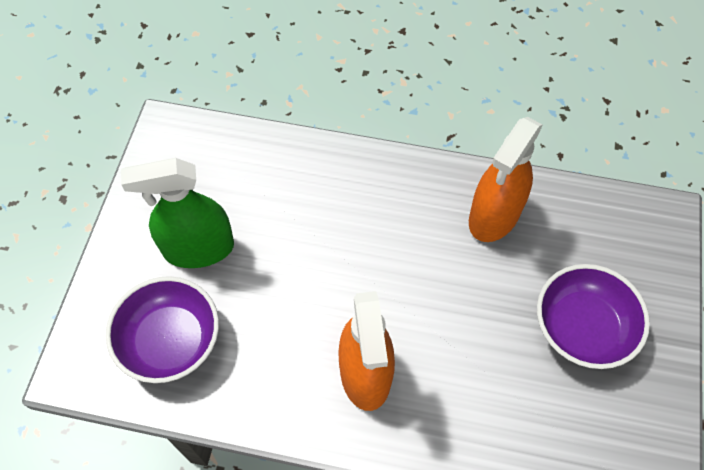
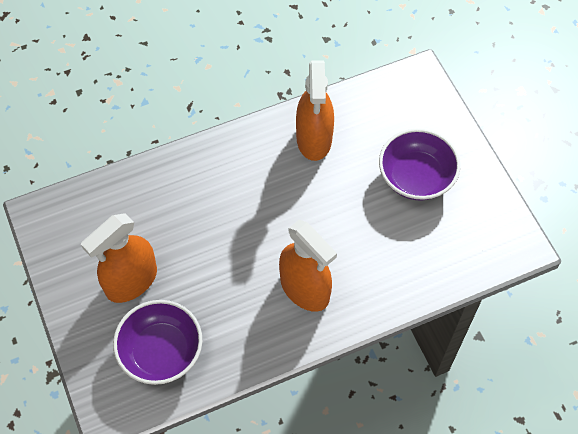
camera: 35 degrees left, 0 degrees up
(198, 248) = (131, 281): green spray bottle -> orange spray bottle

